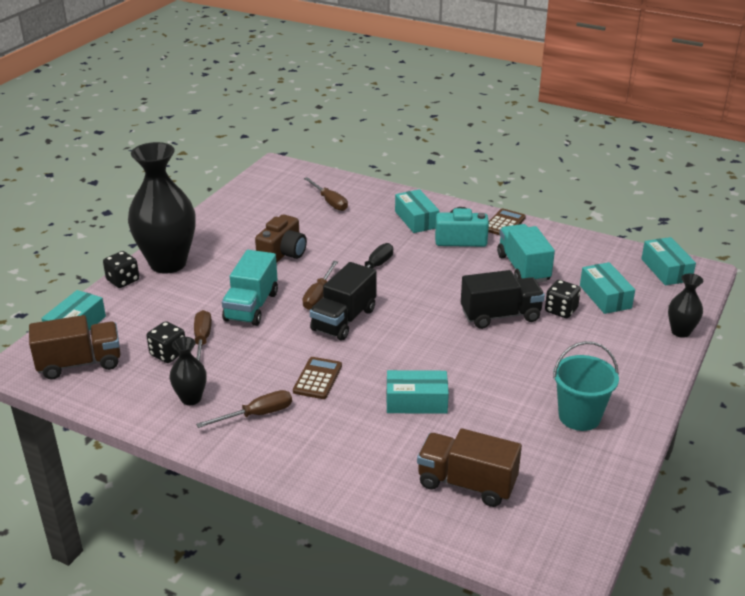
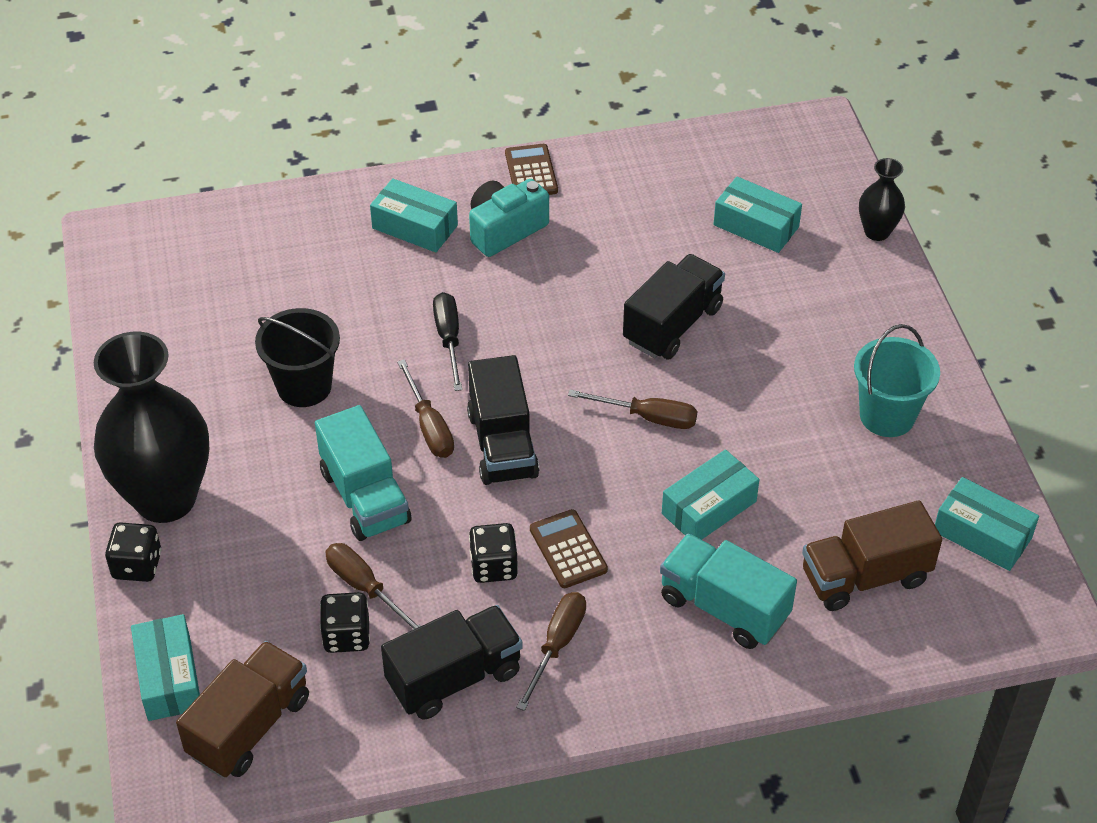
camera: 40 degrees left, 15 degrees up
(191, 398) = (454, 677): black vase -> black truck
(283, 253) = (304, 386): brown camera -> black bucket
(329, 202) = (265, 260): brown screwdriver -> brown screwdriver (648, 417)
(523, 268) = (625, 234): turquoise truck -> turquoise truck (723, 607)
(561, 310) = (729, 276): black dice -> black dice (493, 566)
(666, 270) = (781, 145): turquoise box -> turquoise box (982, 534)

